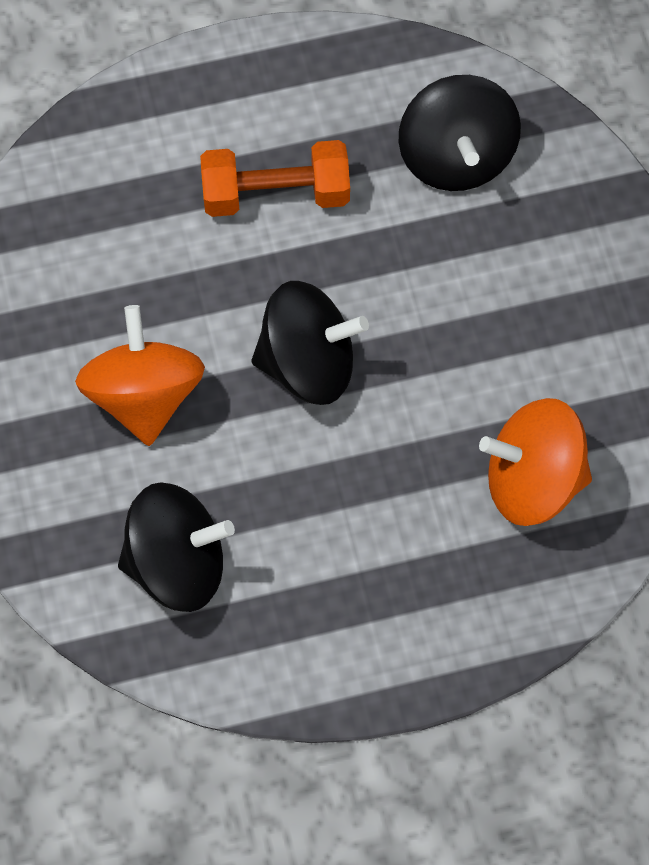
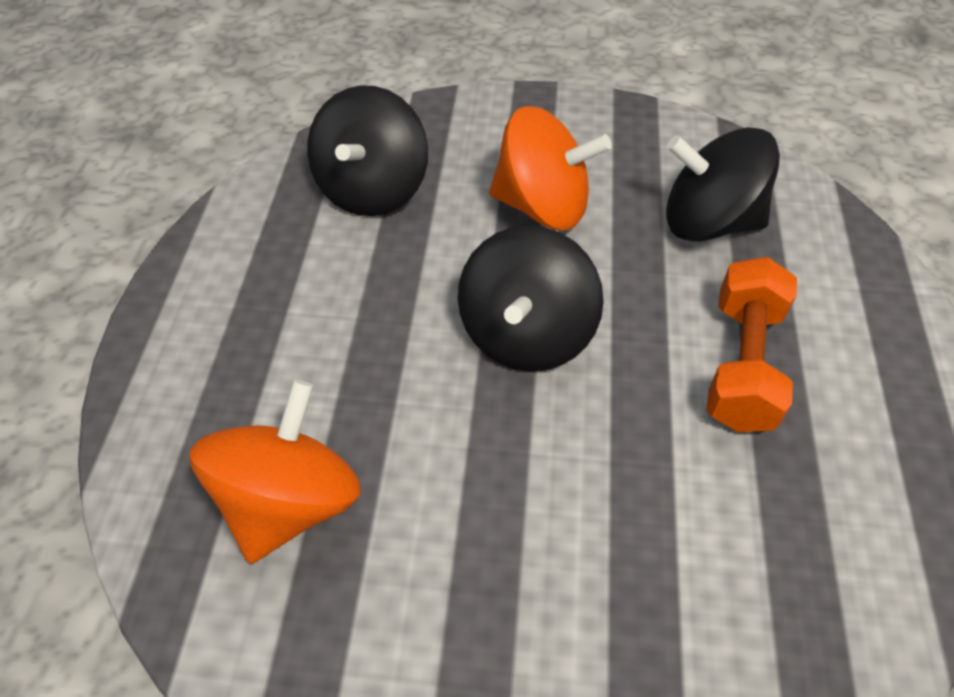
camera: 110 degrees right, 15 degrees down
(456, 156) = (760, 575): black spinning top -> black spinning top (708, 222)

